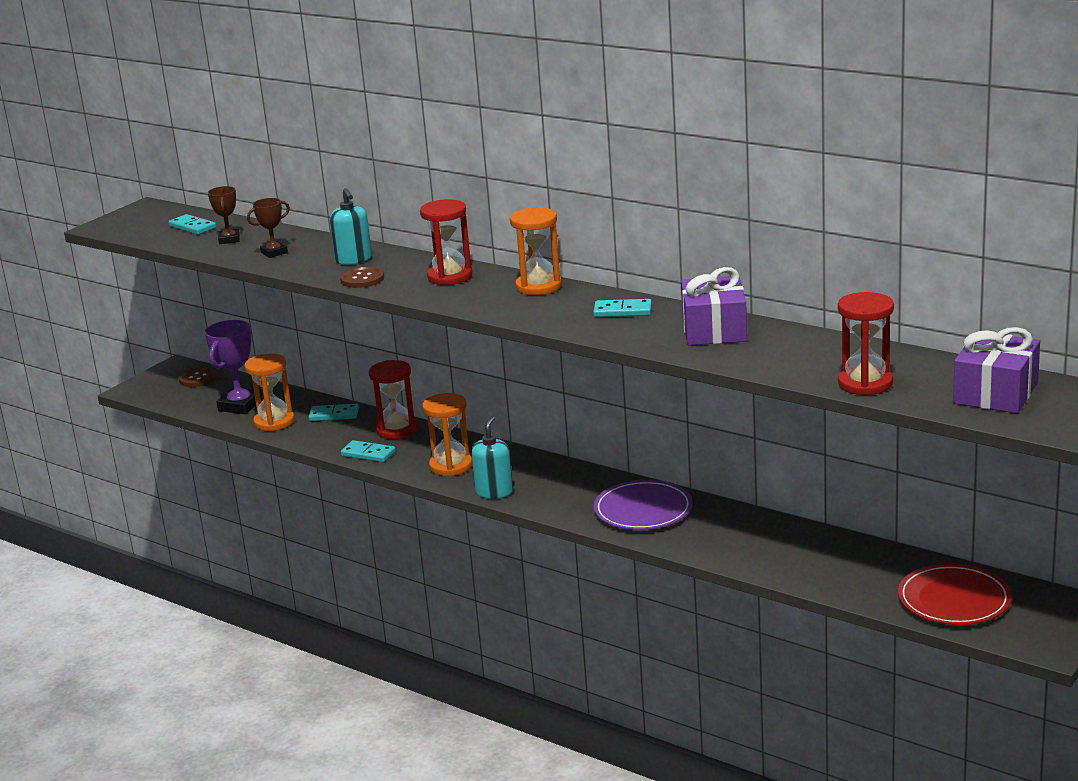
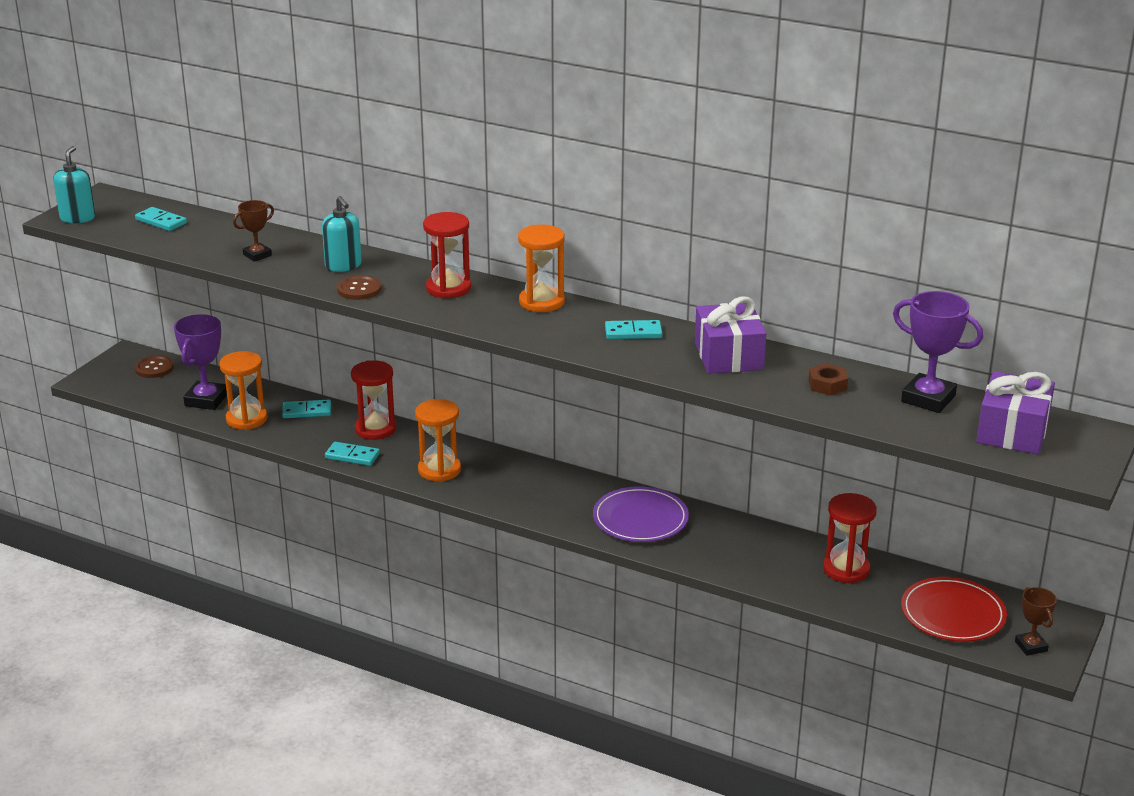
camera: 10 degrees left, 5 degrees up
(229, 239) = (205, 238): brown trophy -> brown trophy (1031, 646)
(494, 492) = (489, 499): turquoise soap dispenser -> turquoise soap dispenser (77, 218)
(809, 354) = (827, 385): none -> brown nut
(865, 383) = (888, 419): red hourglass -> red hourglass (846, 569)
(913, 365) = (928, 399): none -> purple trophy

